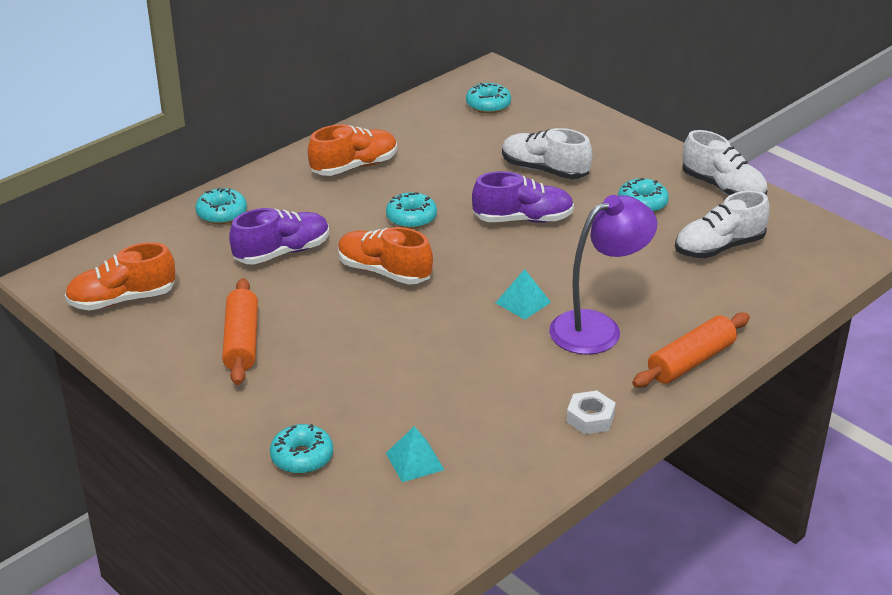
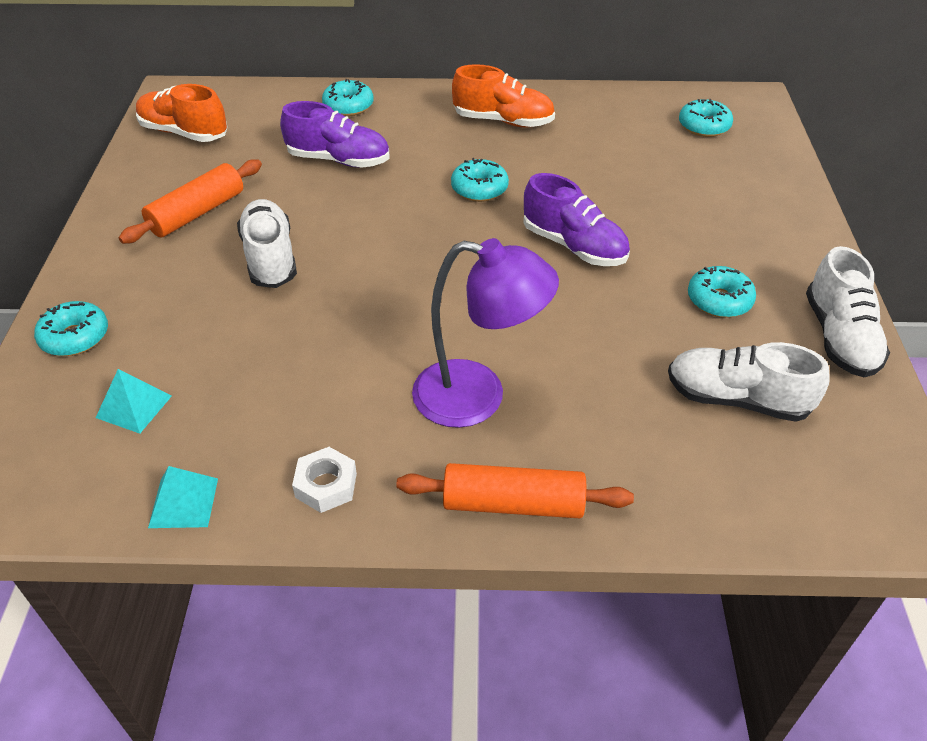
camera: 45 degrees right, 10 degrees up
(384, 272) = (384, 222): orange shoe -> none
(523, 302) = (450, 324): turquoise pyramid -> turquoise pyramid (183, 502)
(544, 170) = (666, 212): white shoe -> white shoe (270, 258)

